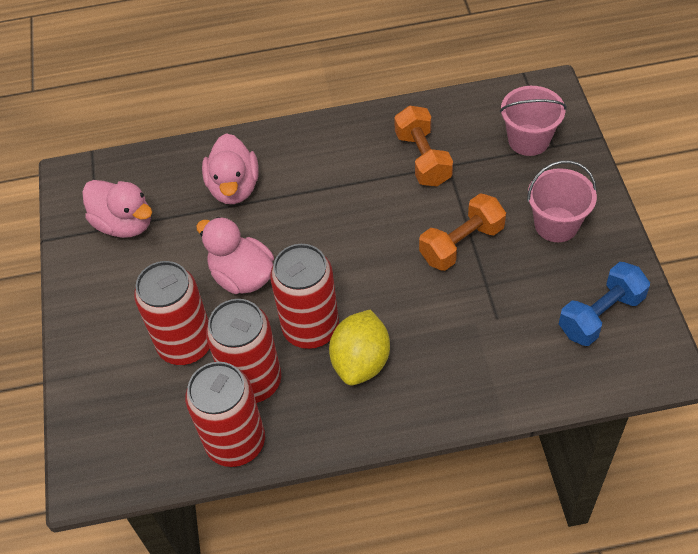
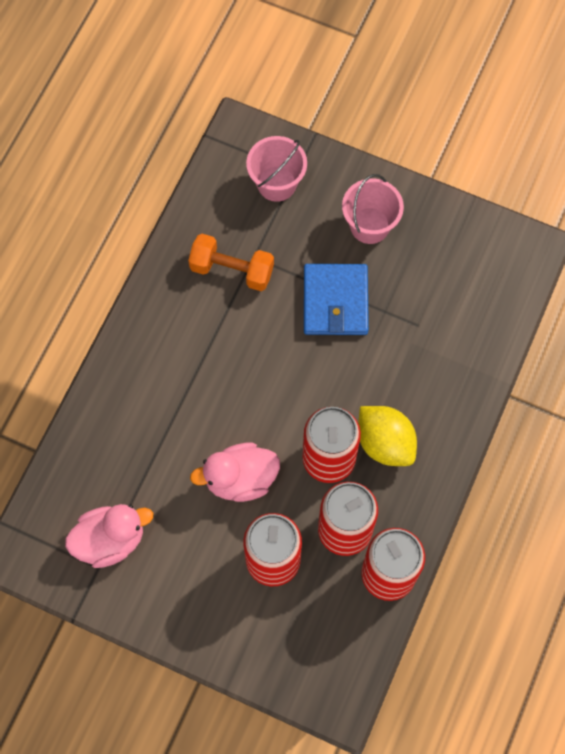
camera: 60 degrees left, 15 degrees up
(234, 187) = (143, 430): pink duck -> none
(461, 244) = (335, 301): orange dumbbell -> blue wallet
(601, 315) = (467, 257): blue dumbbell -> none

